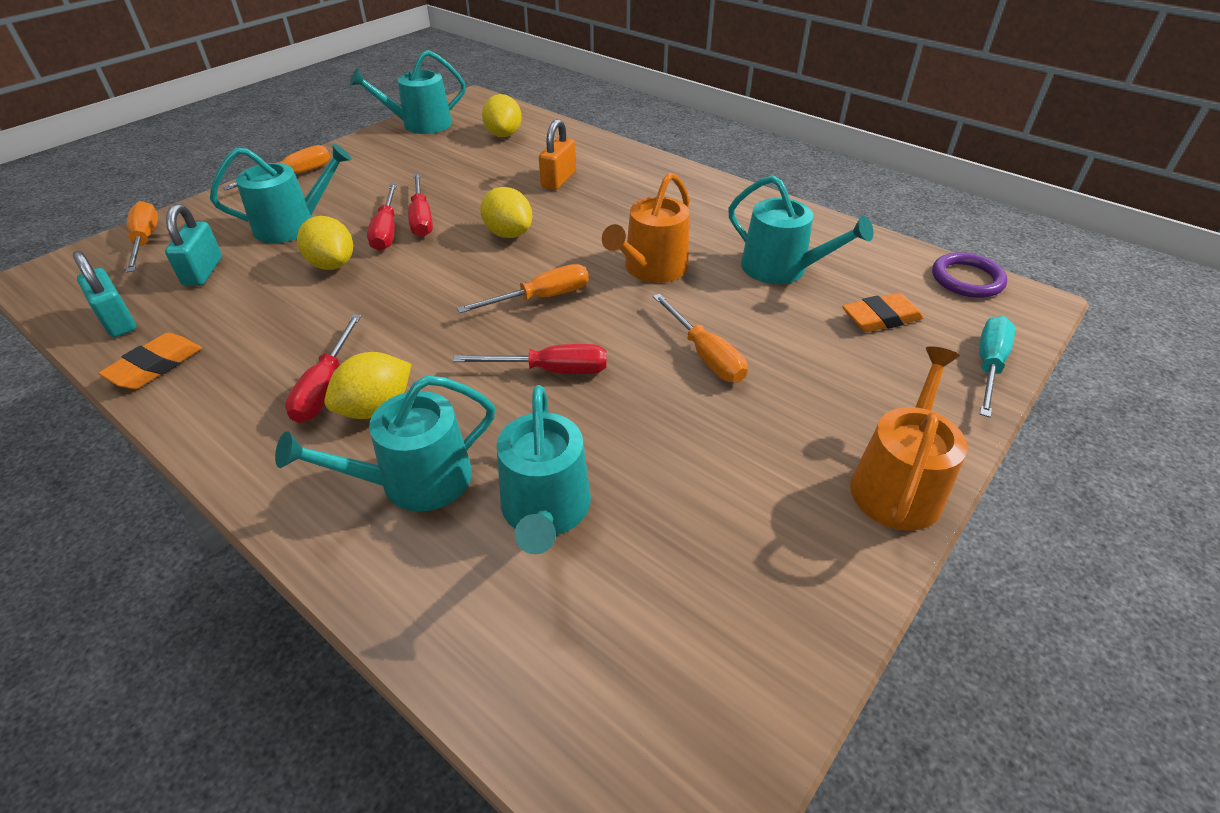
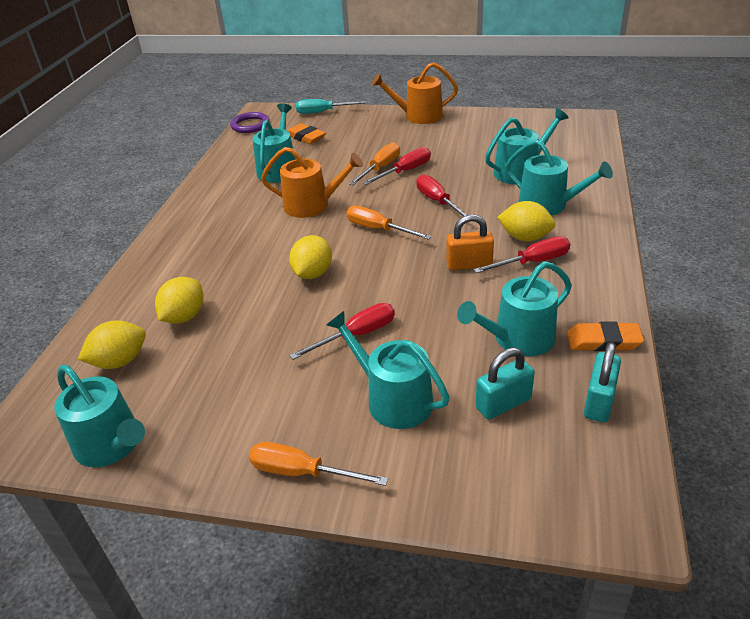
camera: 115 degrees left, 5 degrees down
(146, 240) = (507, 492): orange screwdriver -> none
(245, 313) = (518, 339): none -> turquoise watering can
(332, 264) = (425, 335): yellow lemon -> yellow lemon (184, 316)
(421, 219) = (323, 327): red screwdriver -> red screwdriver (405, 171)
(558, 180) = (208, 286): orange padlock -> orange padlock (469, 264)

